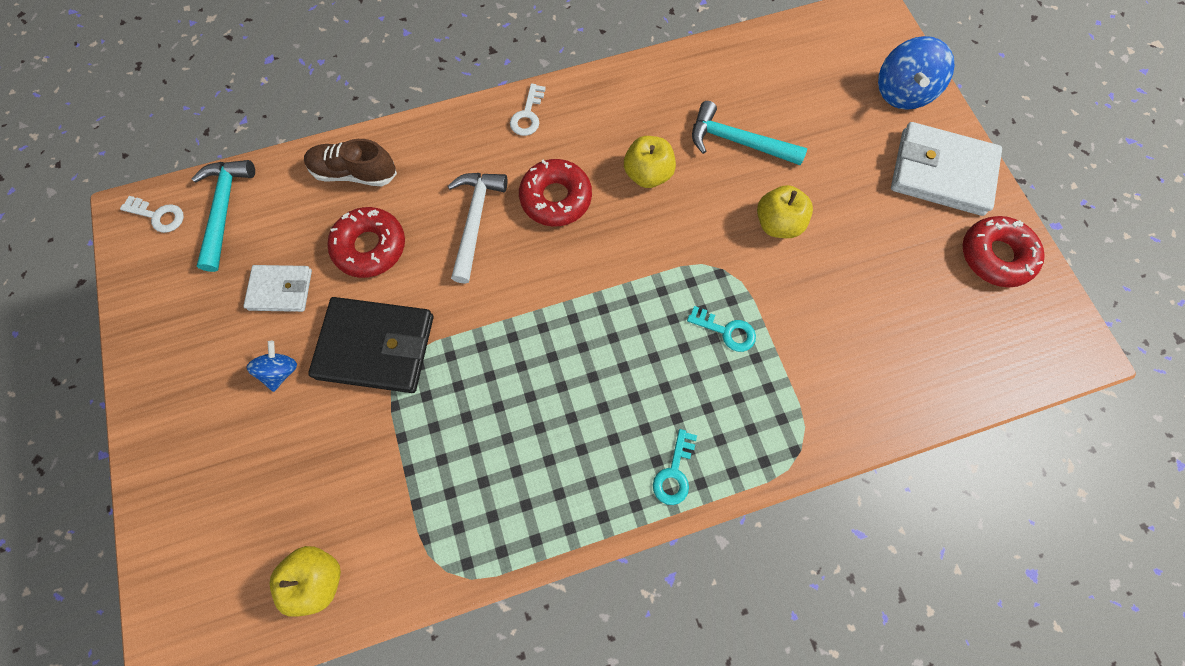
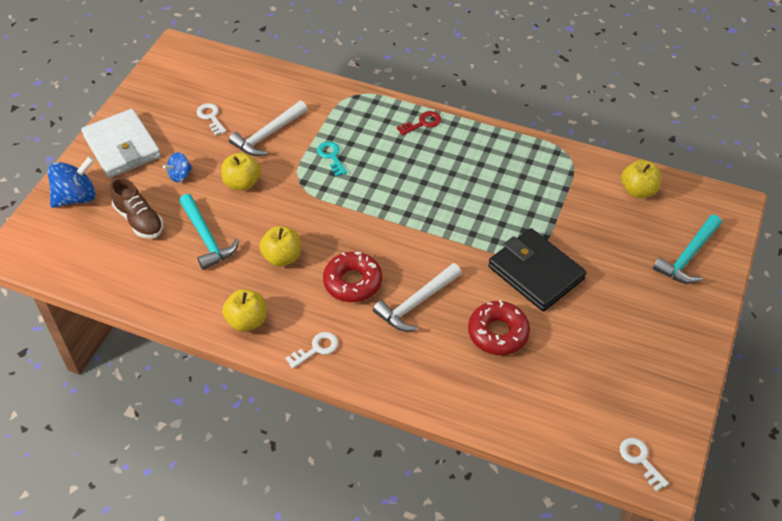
camera: 140 degrees left, 20 degrees down
(224, 210) = (586, 430): turquoise hammer -> turquoise hammer (688, 256)
(281, 290) = (576, 345): white wallet -> none
(281, 371) = (604, 296): blue spinning top -> blue spinning top (180, 175)
(355, 173) = (472, 392): brown shoe -> brown shoe (139, 220)
(612, 96) = (247, 321): none -> yellow apple
(674, 473) = (422, 123): turquoise key -> red key
(824, 305) = (268, 135): none -> white hammer
(910, 279) = (211, 117): none -> white key
(995, 256) = (156, 99): red donut -> none

